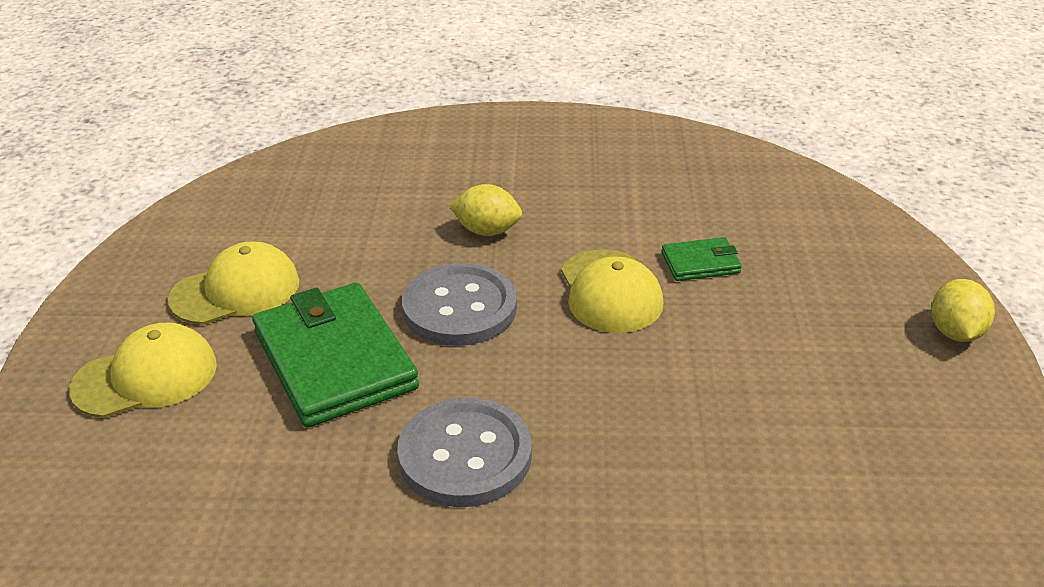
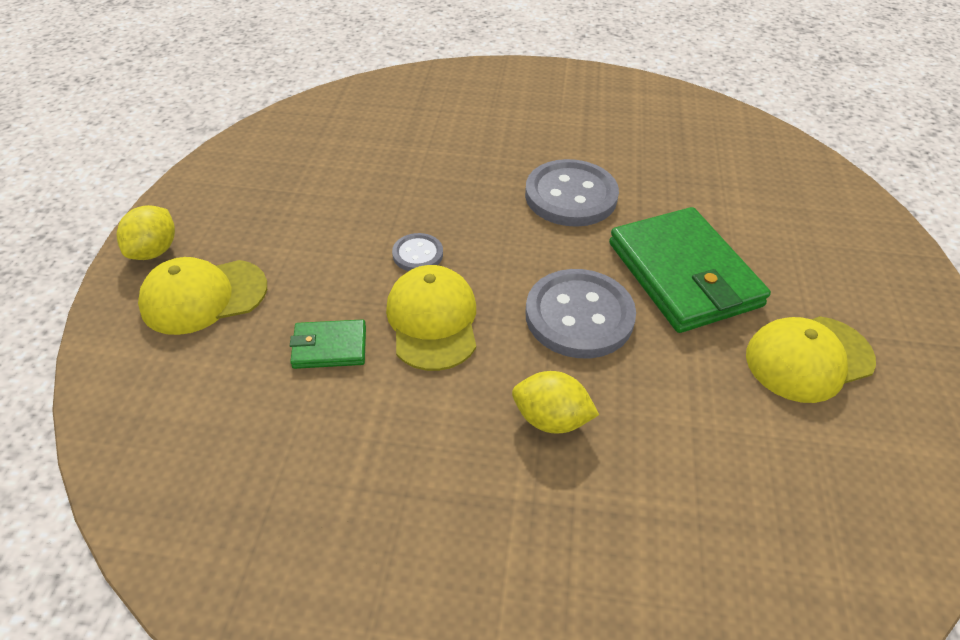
camera: 175 degrees left, 10 degrees up
(146, 377) = (838, 273): yellow cap -> yellow cap (203, 296)
(651, 355) = (417, 254): none -> grey button

